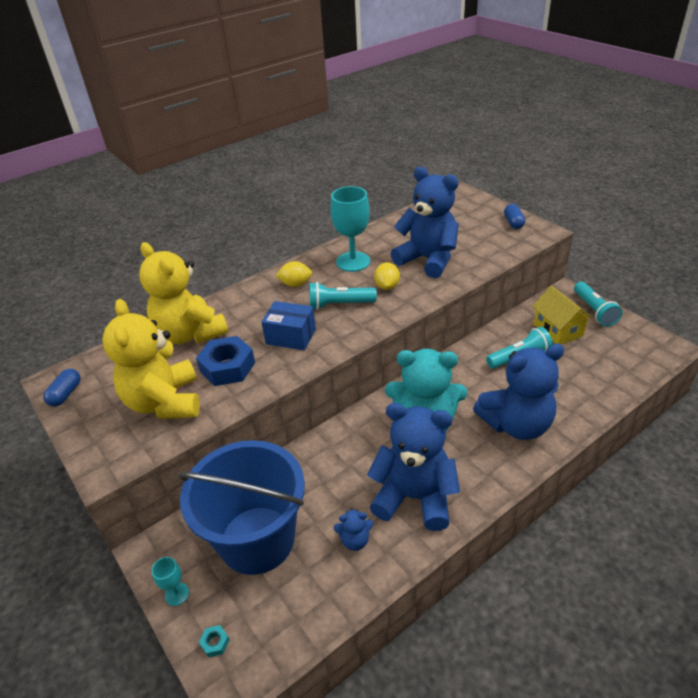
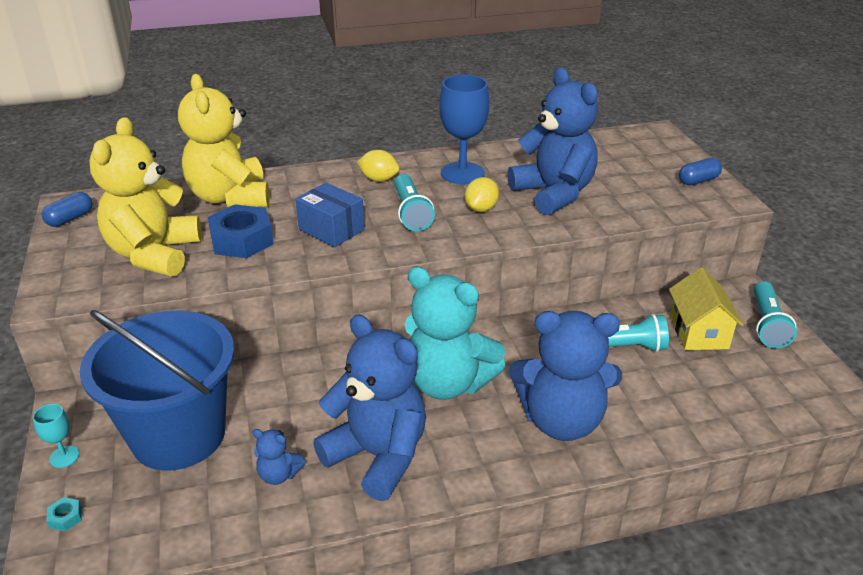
camera: 20 degrees right, 5 degrees down
(339, 304) = (411, 213): turquoise flashlight -> turquoise flashlight turned 120 degrees counterclockwise
(353, 261) = (462, 173): turquoise goblet -> blue goblet
(513, 223) = (698, 181): blue capsule -> blue capsule turned 45 degrees clockwise

